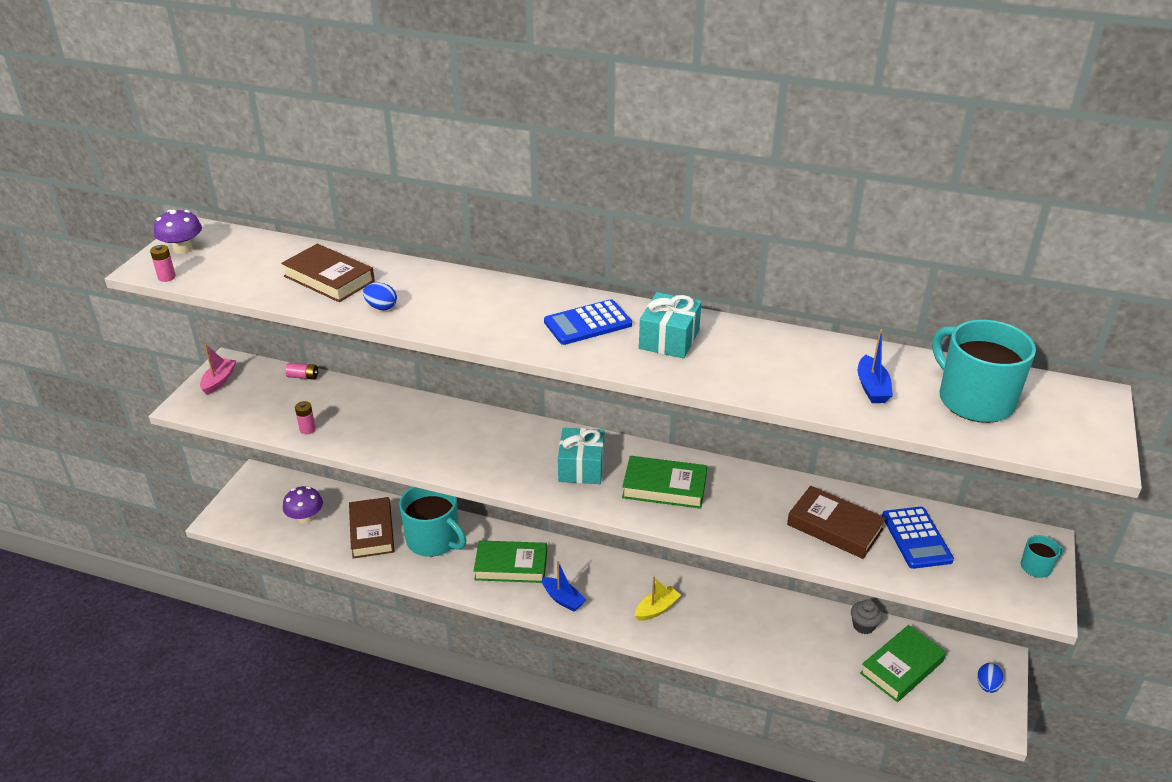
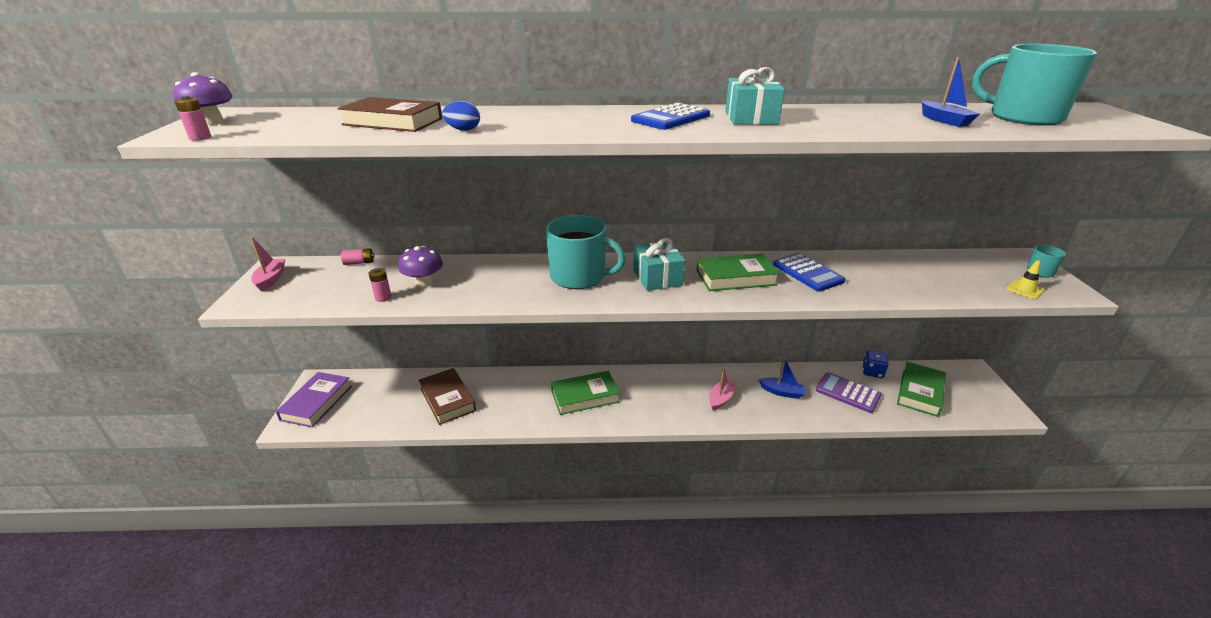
camera: 20 degrees left, 5 degrees down
(249, 502) = (317, 403): none -> purple book
(305, 518) = (379, 403): purple mushroom -> purple mushroom (424, 282)
(434, 540) = (507, 393): turquoise mug -> turquoise mug (579, 277)
(563, 599) = (643, 410): blue boat -> blue boat (782, 392)
(657, 609) = (721, 398): yellow boat -> pink boat
(811, 643) = (848, 393): none -> purple calculator
(834, 527) = (885, 277): brown book -> none
(863, 626) = (872, 372): grey cupcake -> blue dice
(916, 538) = (946, 272): blue calculator -> blue calculator (807, 273)
(985, 586) = (1024, 290): none -> yellow traffic cone
(987, 686) = (982, 389): blue egg -> none

